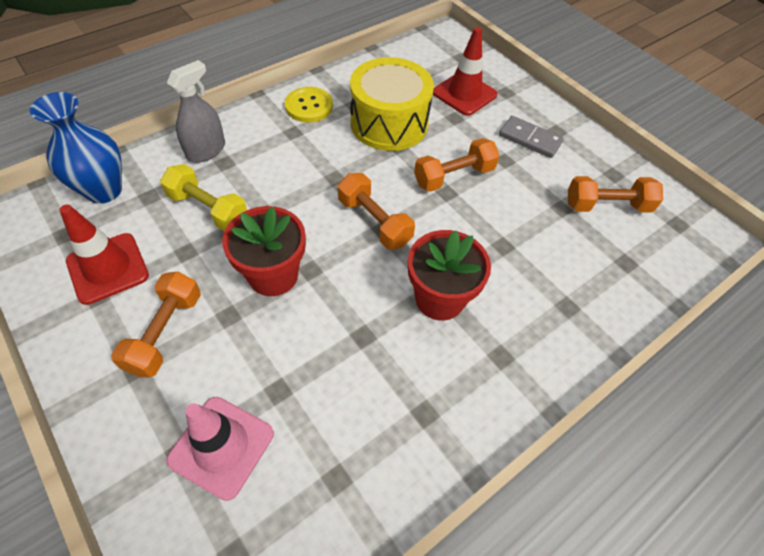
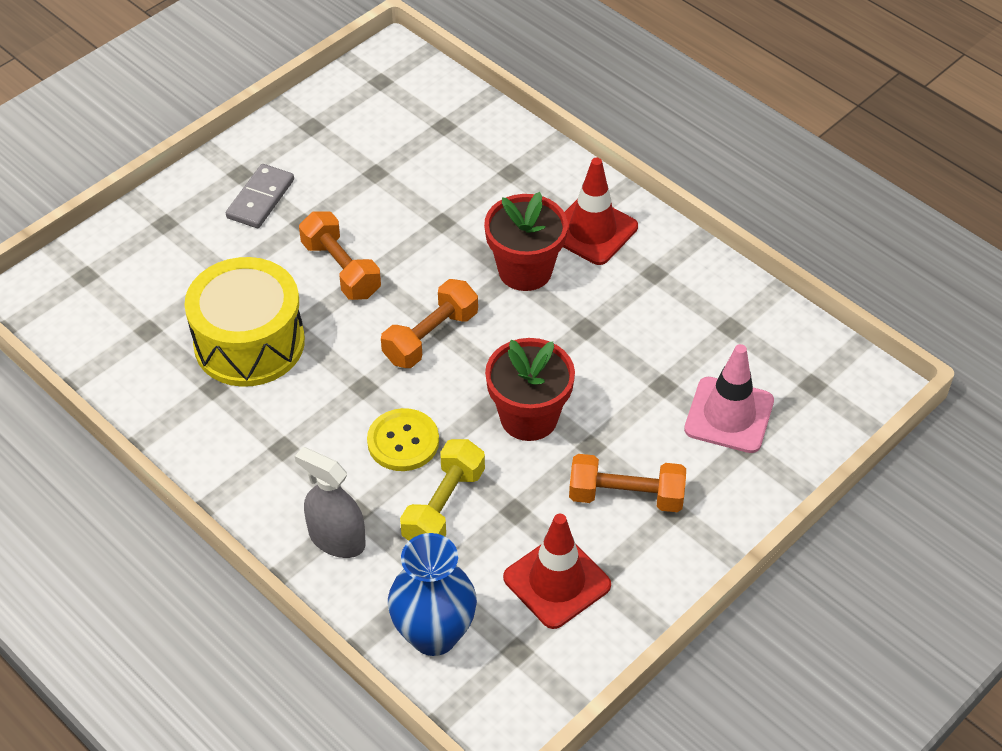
camera: 95 degrees left, 5 degrees down
(309, 106) = (224, 439): yellow button -> yellow button (403, 441)
(464, 94) = (174, 267): red traffic cone -> red traffic cone (592, 231)
(607, 206) = (365, 135): orange dumbbell -> none

